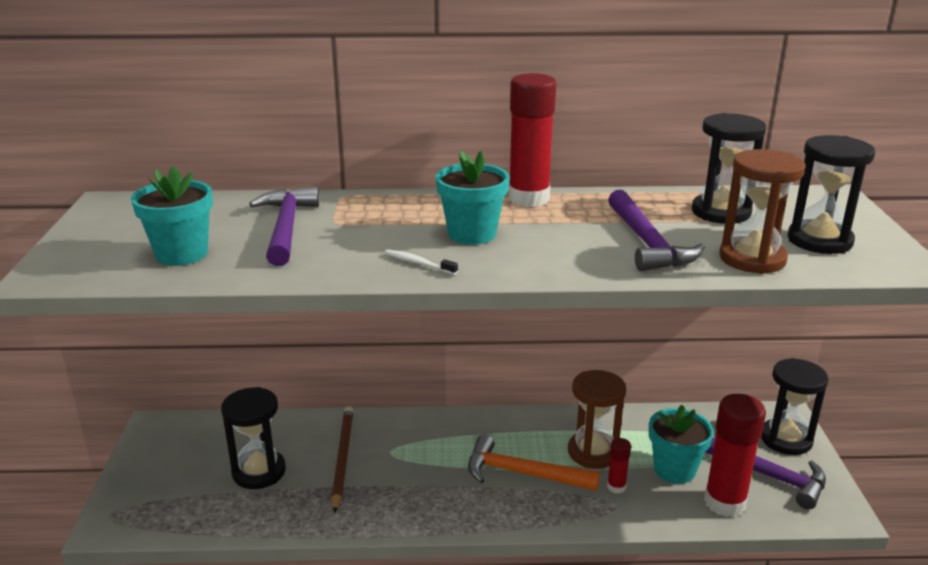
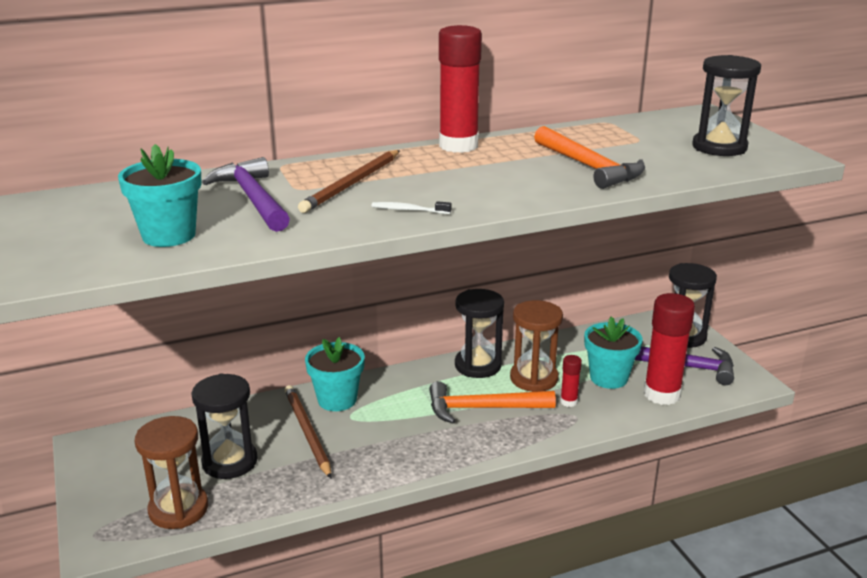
camera: 20 degrees left, 0 degrees up
(389, 226) = (352, 184): none -> brown pencil
(472, 234) = (434, 180): turquoise flower pot -> turquoise flower pot (337, 400)
(647, 243) = (589, 167): purple hammer -> orange hammer
(721, 212) = (627, 136): black hourglass -> black hourglass (478, 365)
(752, 259) = (680, 167): brown hourglass -> brown hourglass (178, 509)

